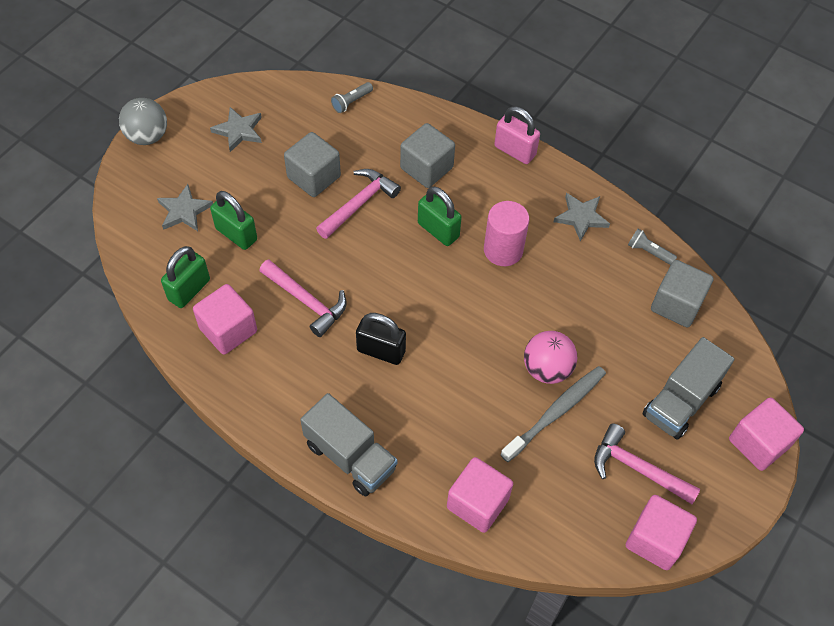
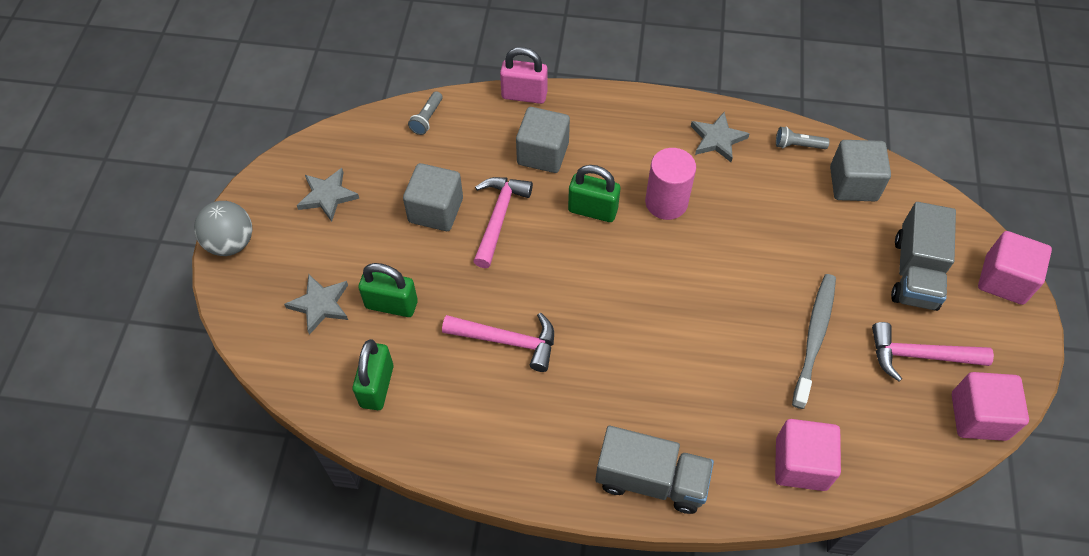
camera: 25 degrees left, 0 degrees up
(228, 330) = (445, 409): pink cube -> none
(381, 351) = (613, 356): black padlock -> none
(515, 151) = (616, 101): pink padlock -> pink padlock (524, 95)
(547, 369) = (779, 299): pink ball -> none

